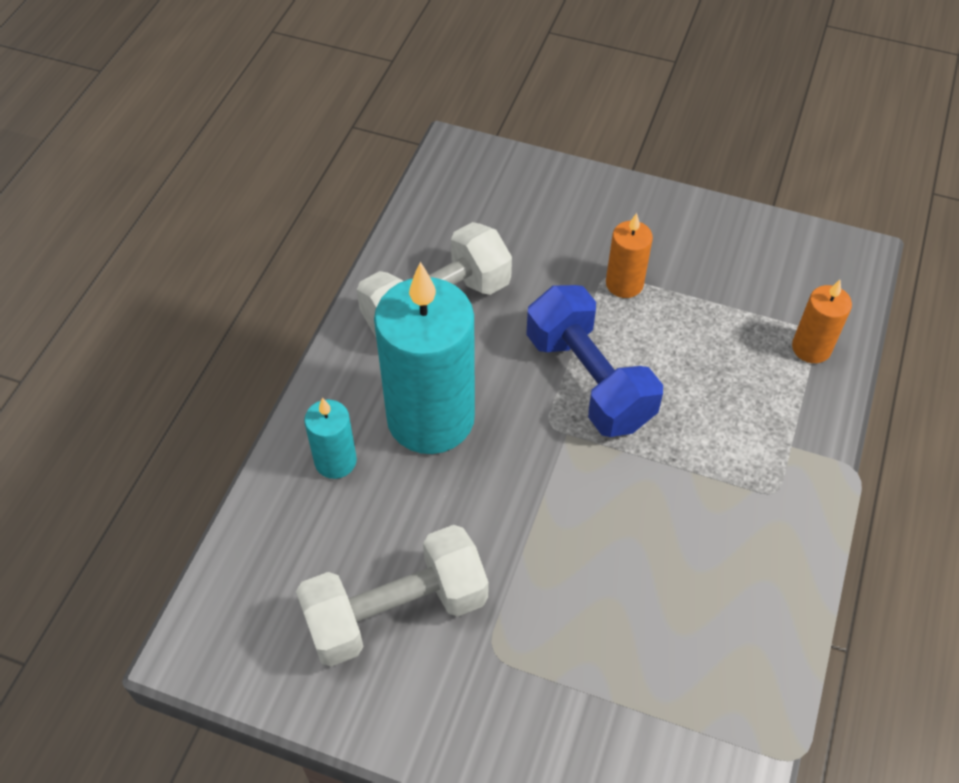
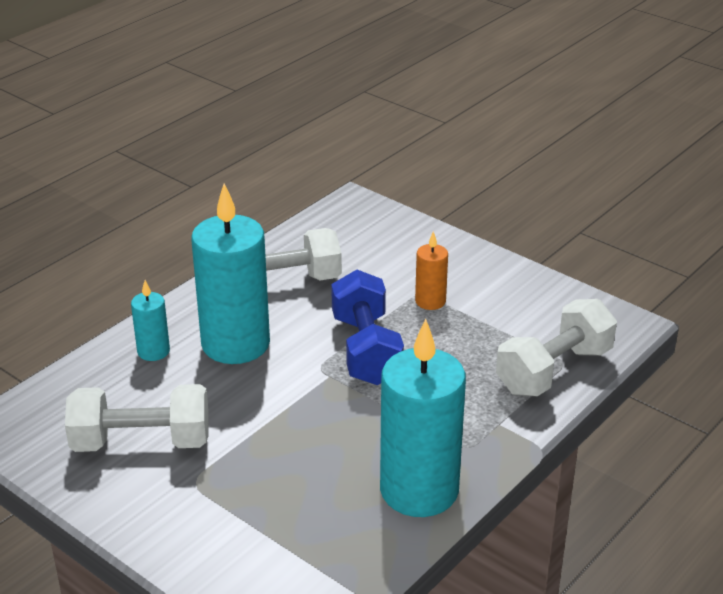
camera: 20 degrees right, 20 degrees down
(755, 575) = (419, 490): none -> turquoise candle
(811, 348) = (554, 370): orange candle -> white dumbbell

